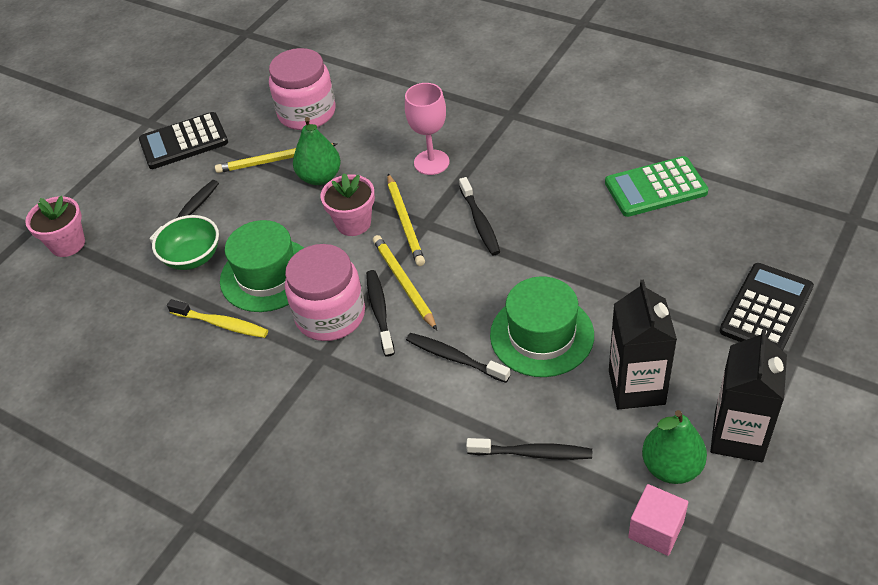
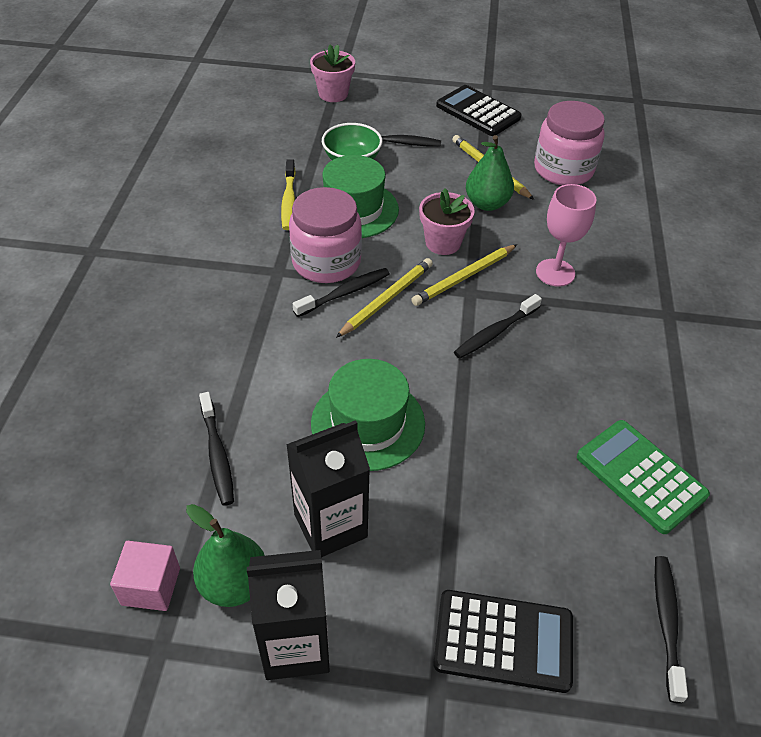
camera: 60 degrees right, 0 degrees up
(454, 358) = (311, 362): black toothbrush -> black toothbrush (666, 623)

